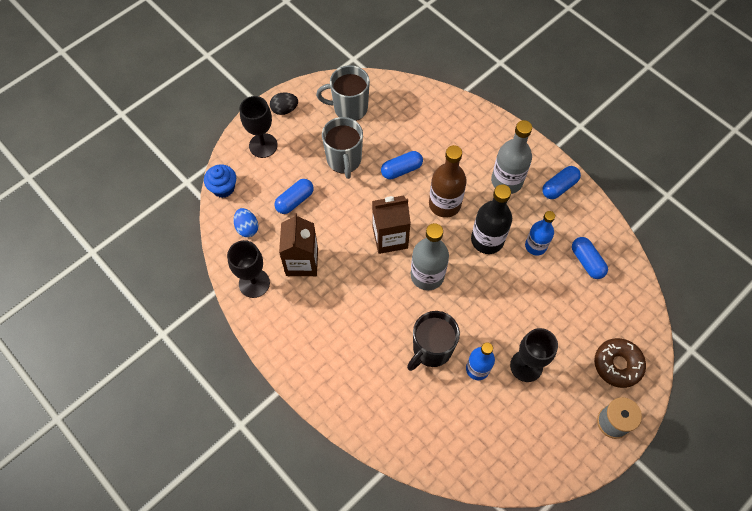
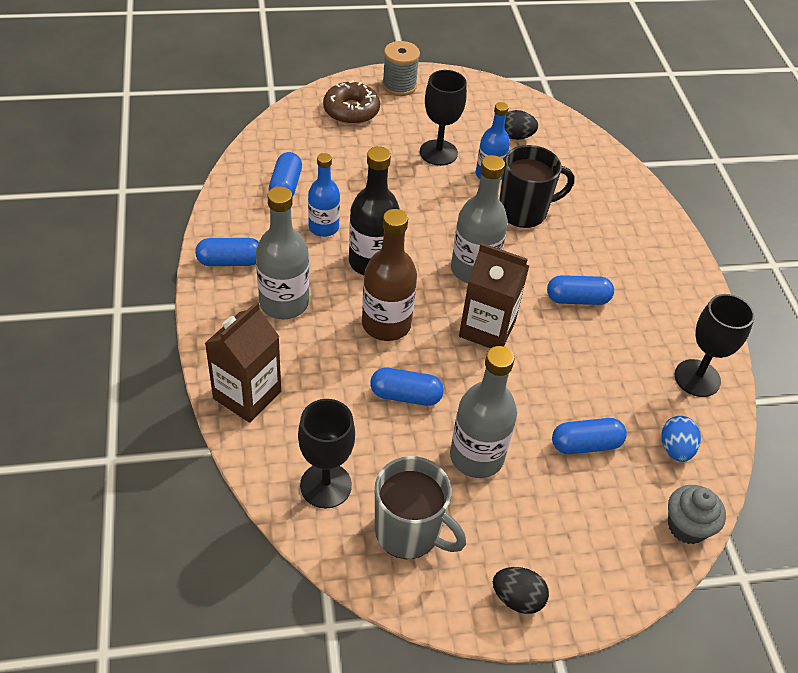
camera: 150 degrees left, 15 degrees down
(223, 188) = (687, 526): blue cupcake -> grey cupcake
(263, 145) = (589, 557): black goblet -> black goblet (325, 485)
(302, 262) = (620, 366): brown carton -> brown carton (247, 395)
(344, 160) = (476, 456): grey mug -> grey bottle
(353, 295) = (577, 299): none -> blue capsule
(489, 427) = (515, 136): none -> black egg

